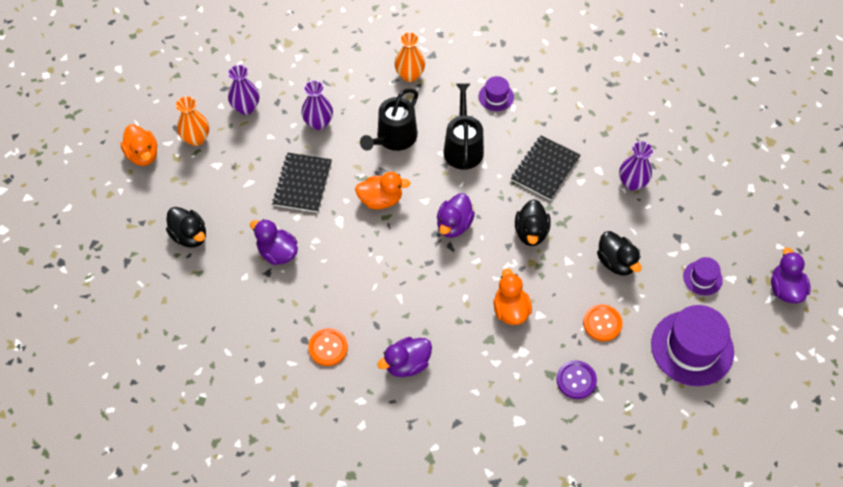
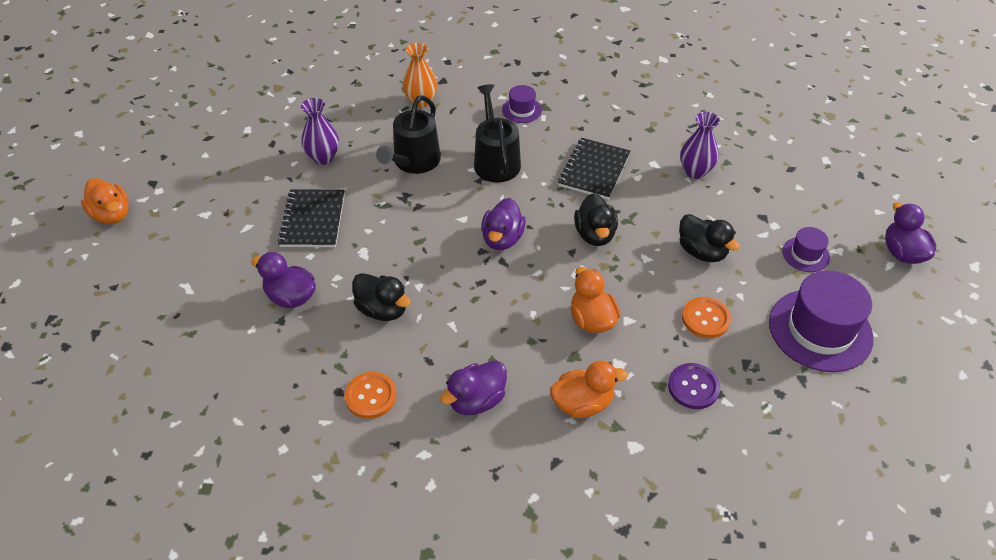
camera: 10 degrees left, 10 degrees down
(189, 236) = (176, 293): black duck -> black duck (382, 310)
(196, 139) = (177, 190): orange vase -> none
(246, 107) = (235, 153): purple vase -> none
(381, 200) = (410, 224): orange duck -> orange duck (582, 403)

